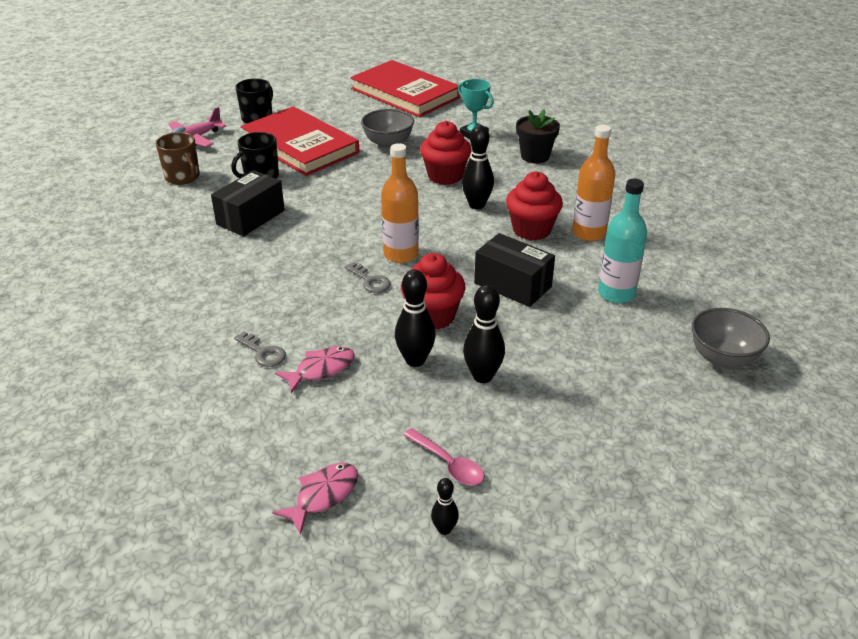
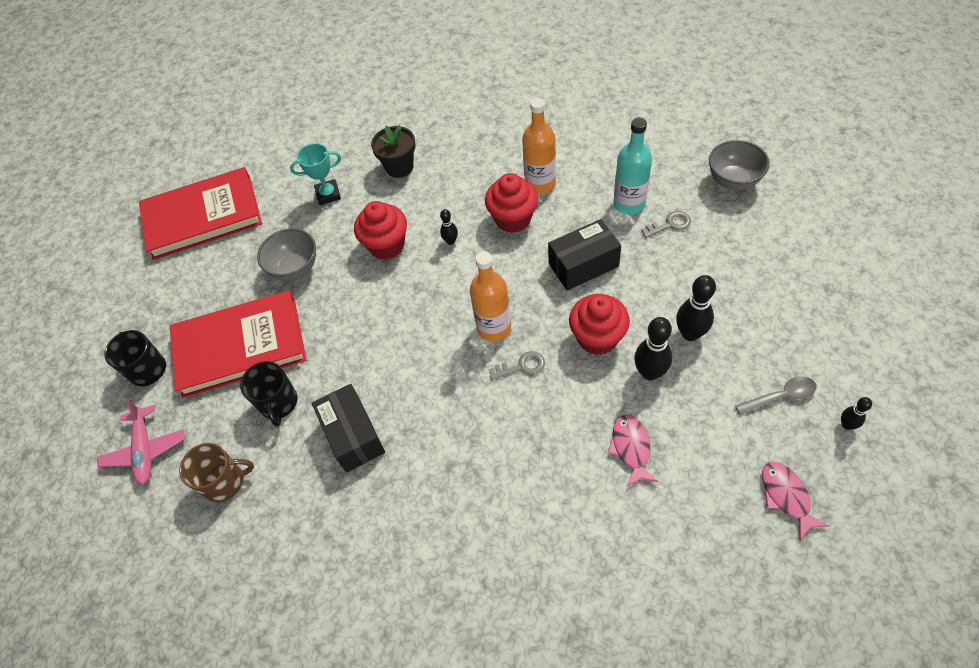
camera: 55 degrees left, 20 degrees up
(263, 352) = (585, 489): grey key -> grey key (669, 224)
(448, 464) = (781, 396): pink spoon -> grey spoon
(477, 205) = (450, 241): black bowling pin -> black bowling pin, size x0.55

